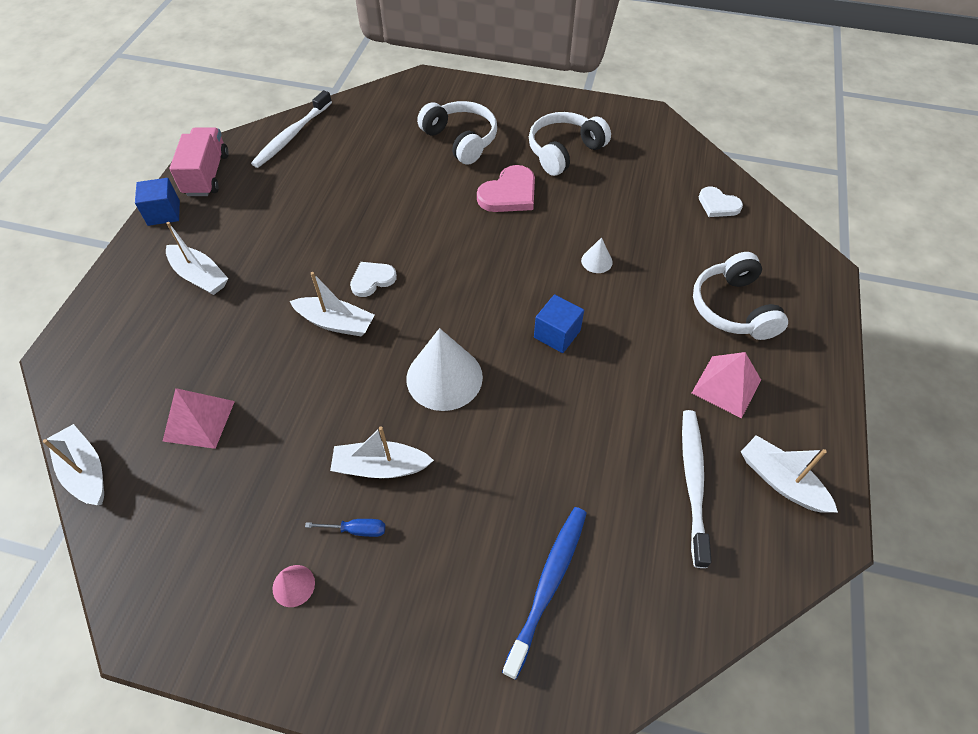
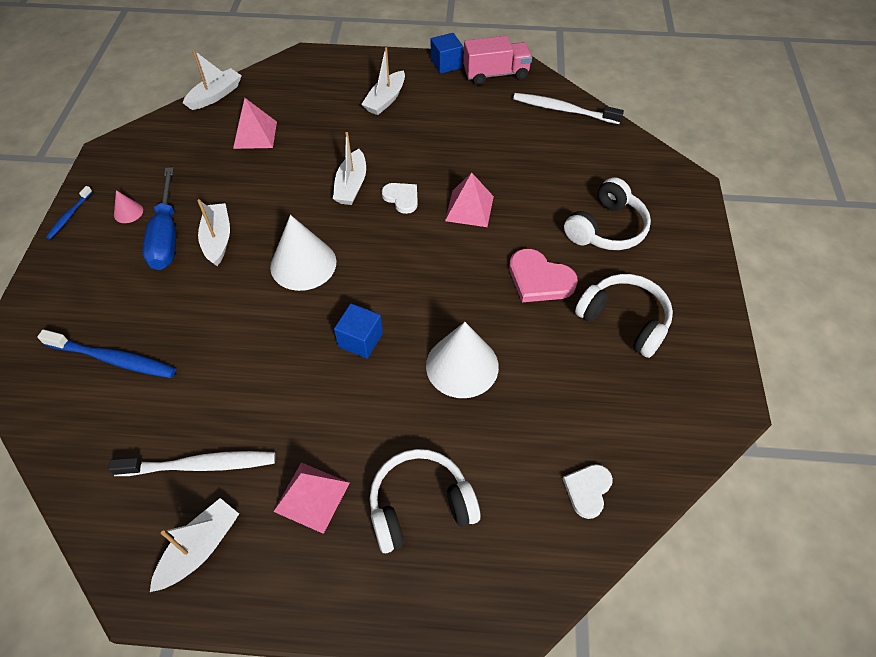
camera: 80 degrees right, 0 degrees up
(271, 676) = (69, 216): none -> blue toothbrush
(356, 530) = (166, 236): blue screwdriver -> blue screwdriver, size x2.27
(405, 227) = (469, 208): none -> pink pyramid
(596, 261) = (462, 365): white cone -> white cone, size x2.17

